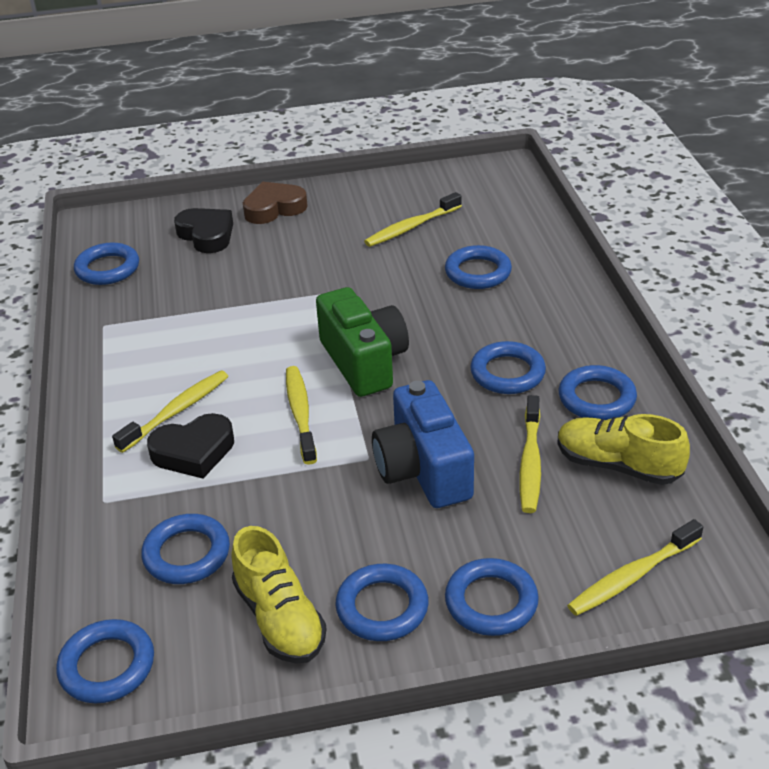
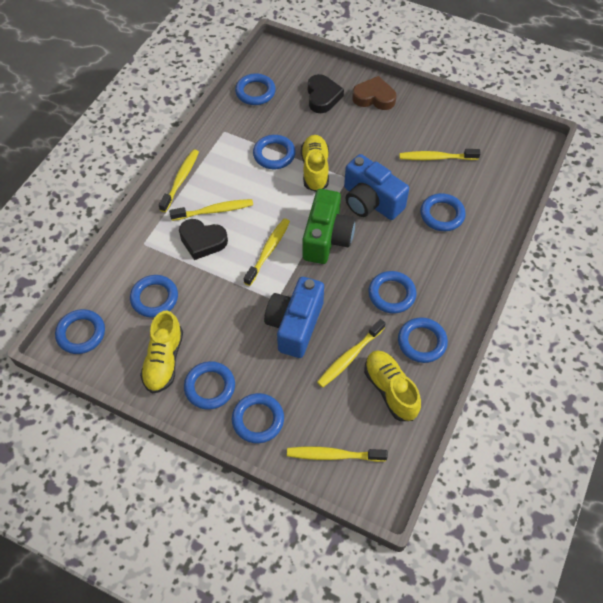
camera: 35 degrees right, 20 degrees up
(90, 403) = (181, 180): none -> yellow toothbrush
(201, 316) = (274, 154): none -> blue ring
(273, 305) = (315, 169): none -> yellow shoe
(379, 301) = (370, 201): none -> blue camera

